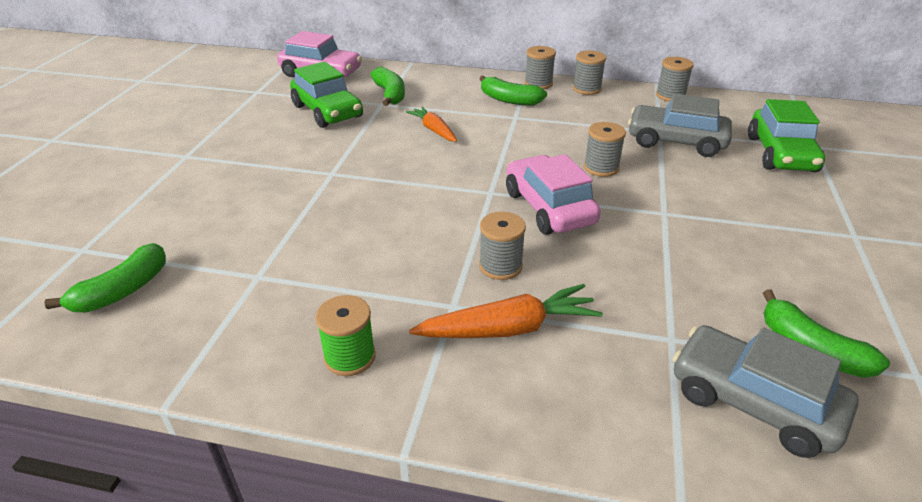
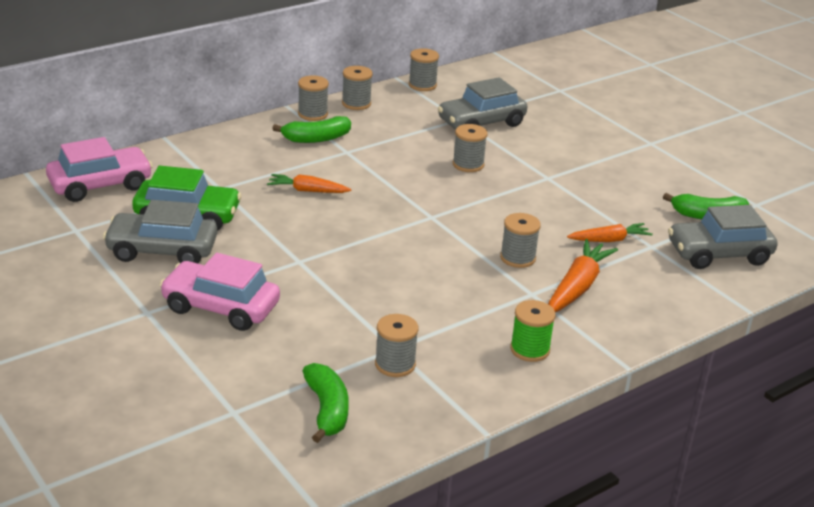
camera: 50 degrees left, 5 degrees down
(231, 290) = (395, 364): none -> grey spool
(271, 124) = (162, 250): none -> grey car
(390, 94) = (210, 176): green banana -> none
(549, 208) = (483, 208): pink car -> pink car (220, 307)
(629, 304) = (609, 240): none -> orange carrot
(781, 154) = (550, 104): green car -> none

